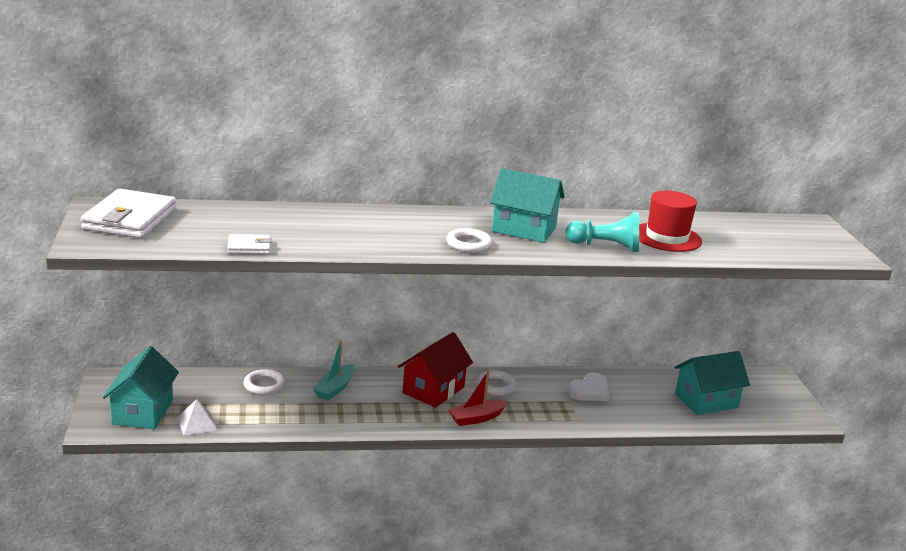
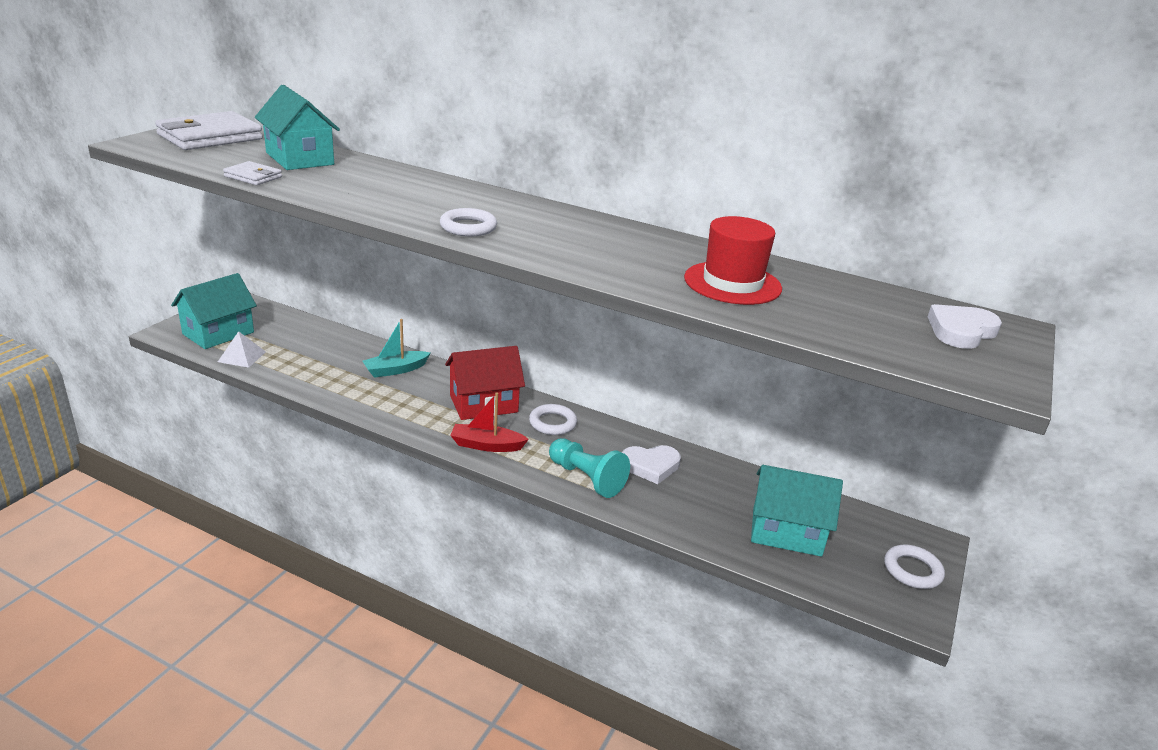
camera: 35 degrees right, 5 degrees up
(264, 386) = (341, 347): white ring -> white ring (912, 570)
(524, 229) = (562, 231): turquoise house -> turquoise house (299, 159)
(606, 246) = (628, 270): turquoise pawn -> turquoise pawn (586, 478)
(800, 232) = (961, 331): none -> white heart

